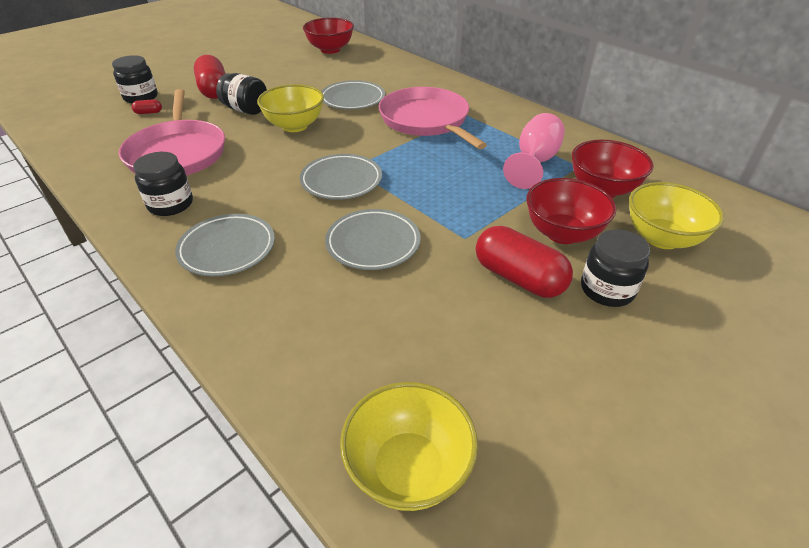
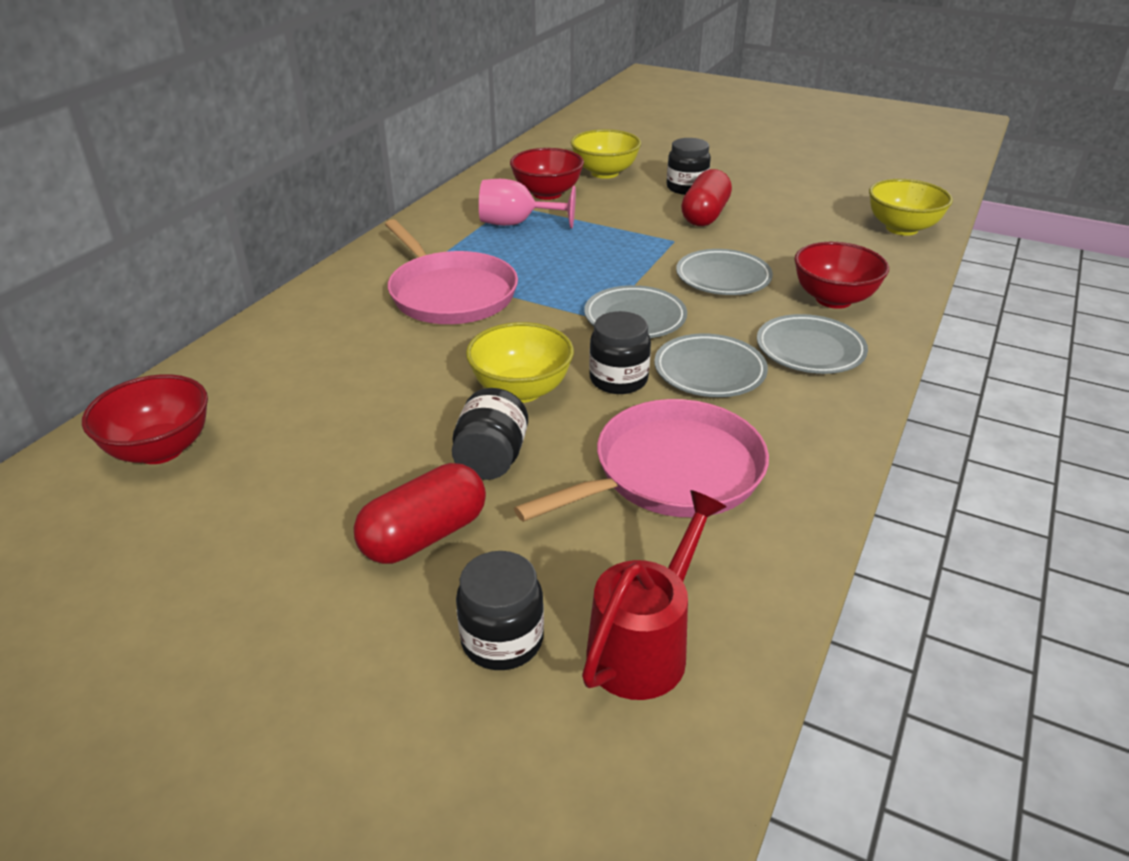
camera: 110 degrees left, 5 degrees down
(96, 122) = (645, 645): none -> red watering can
(148, 113) = (564, 584): red capsule -> none
(170, 204) = (783, 420): black jar -> black jar (618, 379)
(352, 99) = (403, 364): grey plate -> grey plate (709, 371)
(426, 121) = (450, 293): pink pan -> pink pan turned 75 degrees counterclockwise
(562, 233) = (630, 205): red bowl -> red bowl (833, 299)

